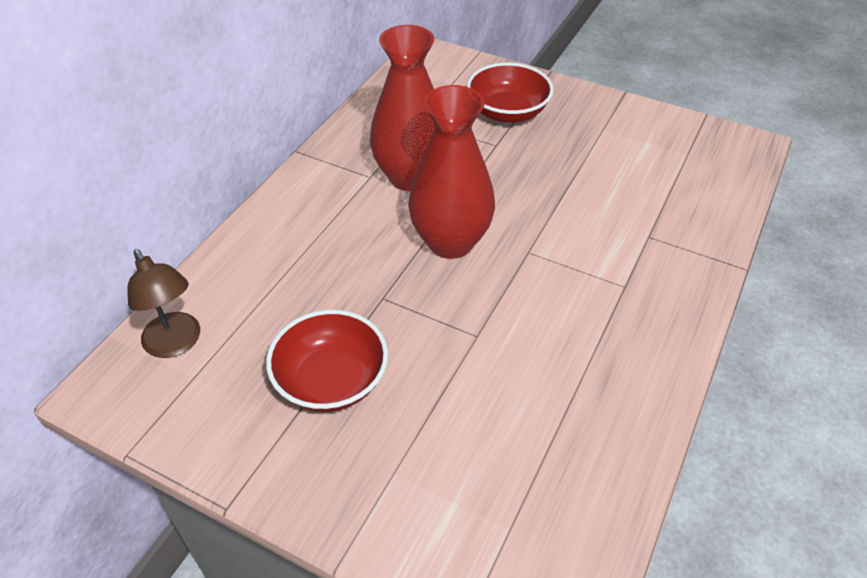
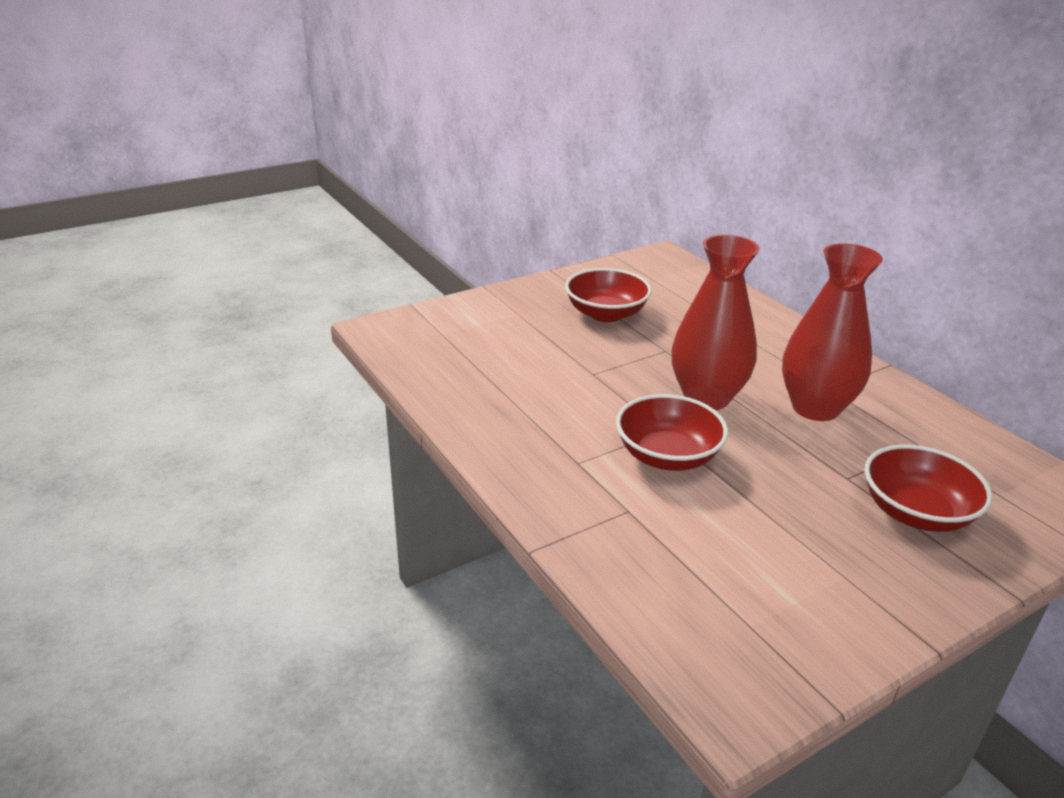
camera: 120 degrees right, 15 degrees down
(176, 344) = (683, 278): brown lamp -> none
(562, 238) = (667, 456): none -> red bowl

